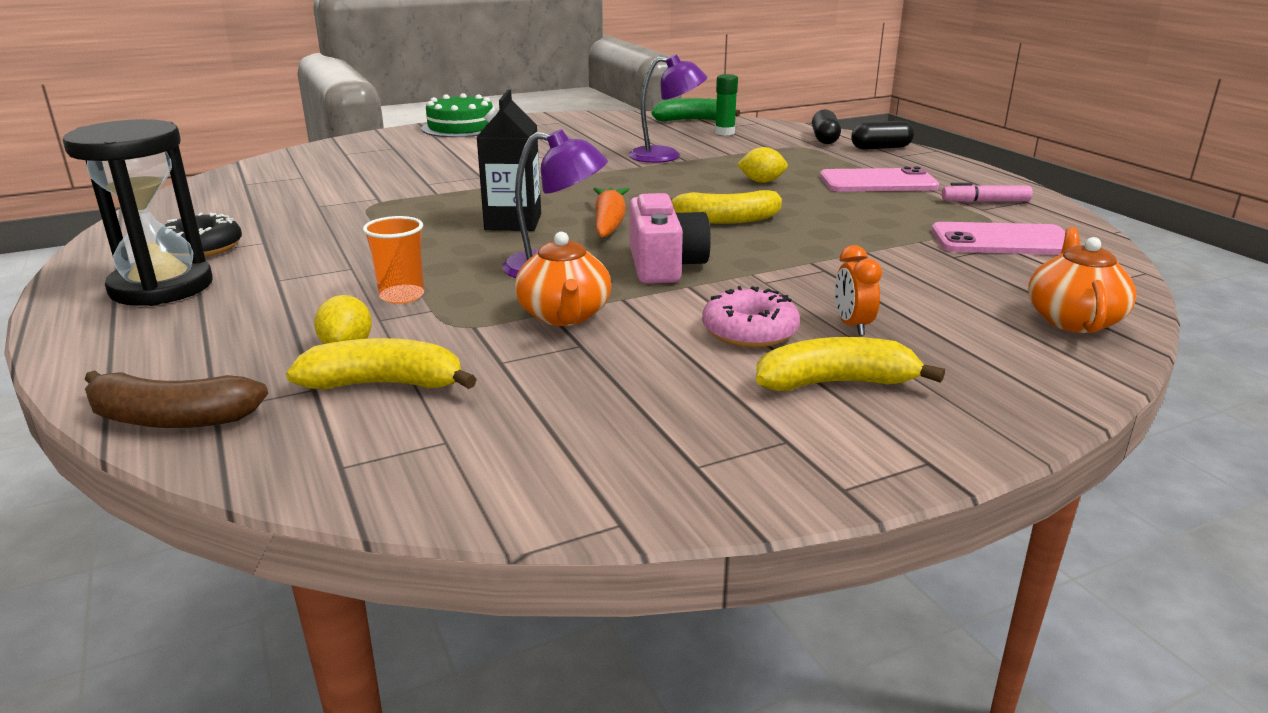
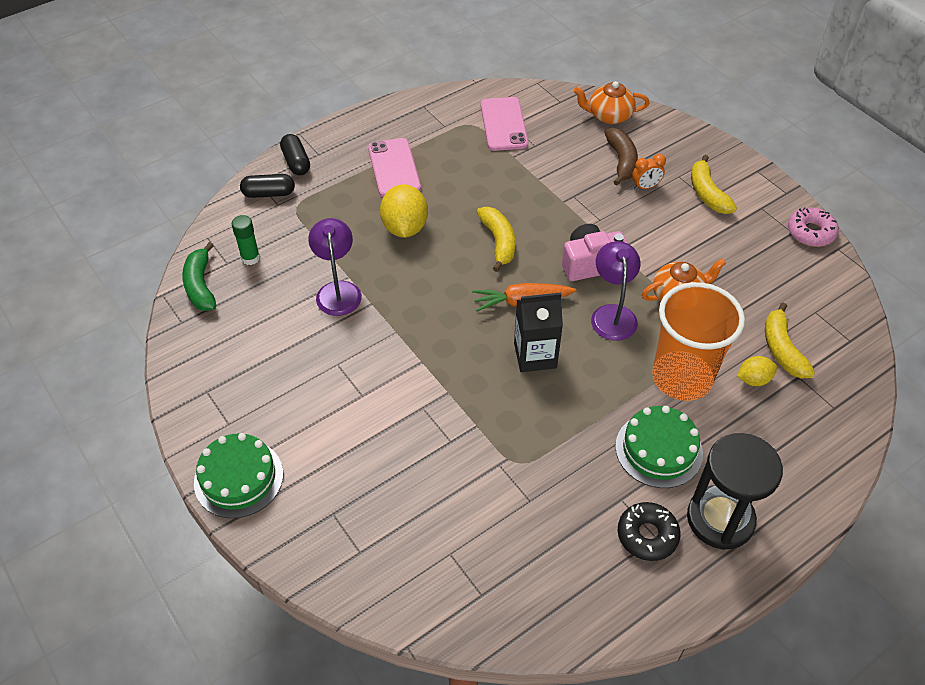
camera: 100 degrees left, 25 degrees up
(171, 419) = (851, 421): brown banana -> brown banana (621, 161)
(304, 267) = (658, 450): none -> green cake
(402, 296) = (682, 378): orange cup -> orange cup, size x2.21
(749, 331) = (667, 222): pink donut -> pink donut (810, 232)
(761, 182) = (405, 228): yellow lemon -> yellow lemon, size x1.79
(985, 202) = (429, 123): pink marker -> none

